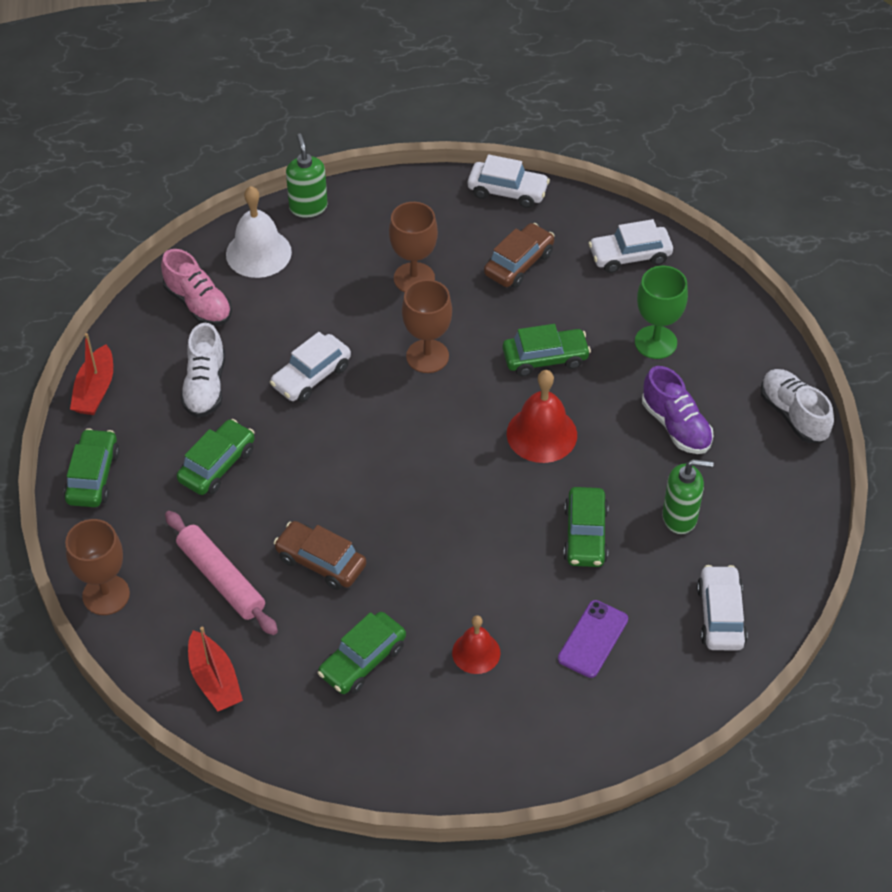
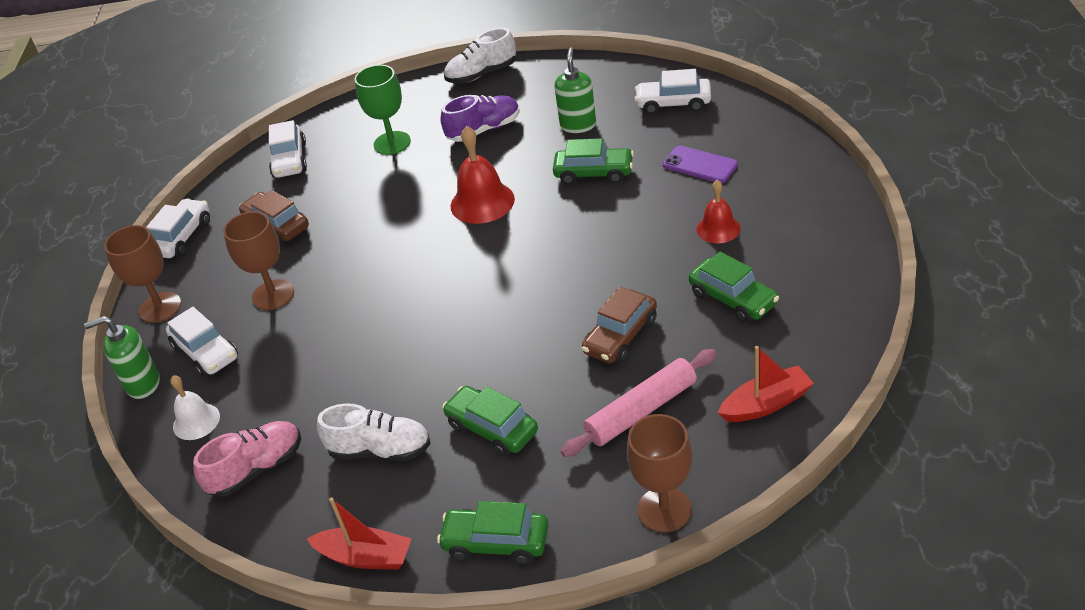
camera: 80 degrees left, 10 degrees down
(258, 253) = (196, 421): white bell -> white bell, size x0.63
(311, 376) = (384, 362): white car -> white car (206, 352)
(427, 356) = (376, 279): brown goblet -> brown goblet (160, 307)
(545, 358) = (395, 204): green car -> none

